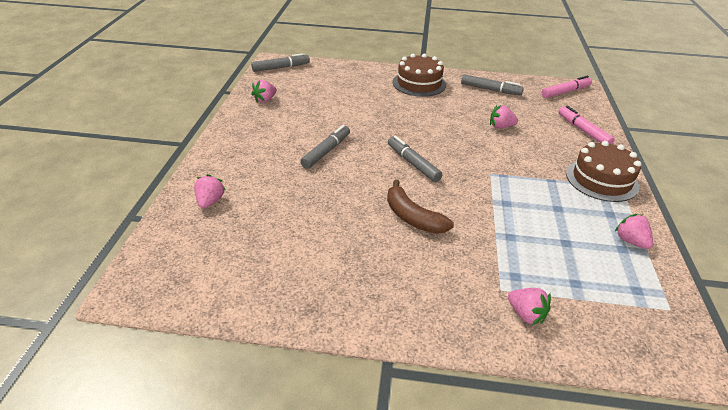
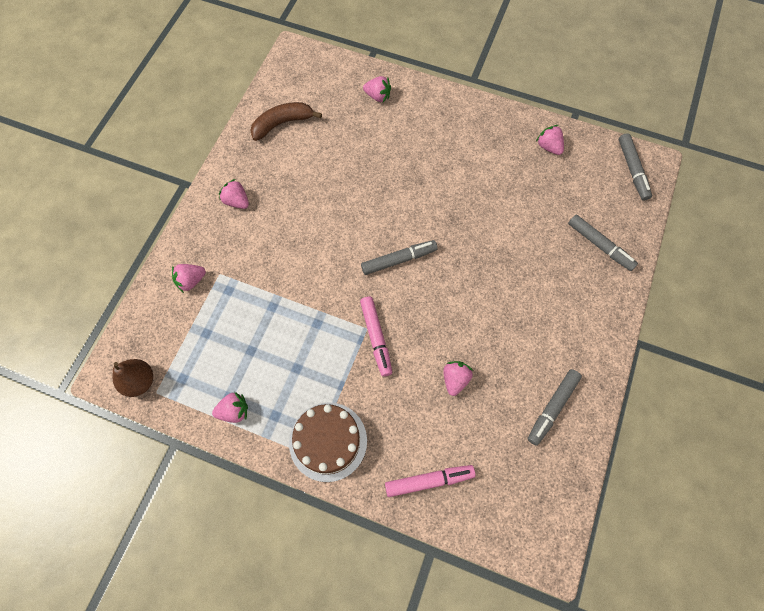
camera: 105 degrees right, 30 degrees up
(326, 151) = (435, 188): grey marker -> grey marker (599, 245)
(396, 297) = (237, 201): none -> pink strawberry
(412, 217) = (319, 236): brown banana -> brown banana (282, 124)
(419, 83) = (578, 319): brown cake -> none
(565, 92) = (536, 518): pink marker -> pink marker (376, 338)
(673, 328) = (139, 381): none -> brown pear

